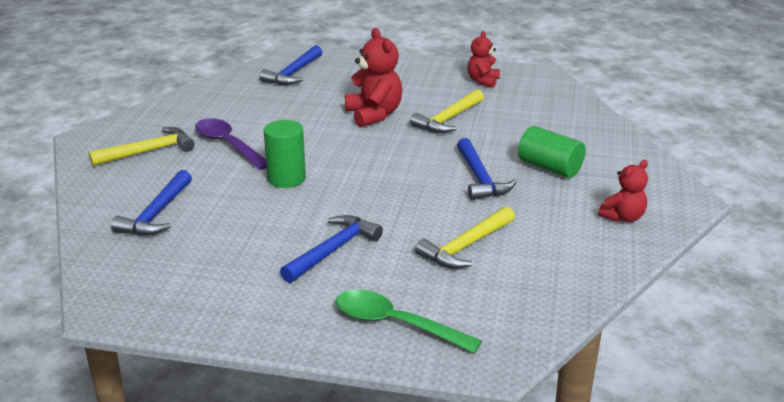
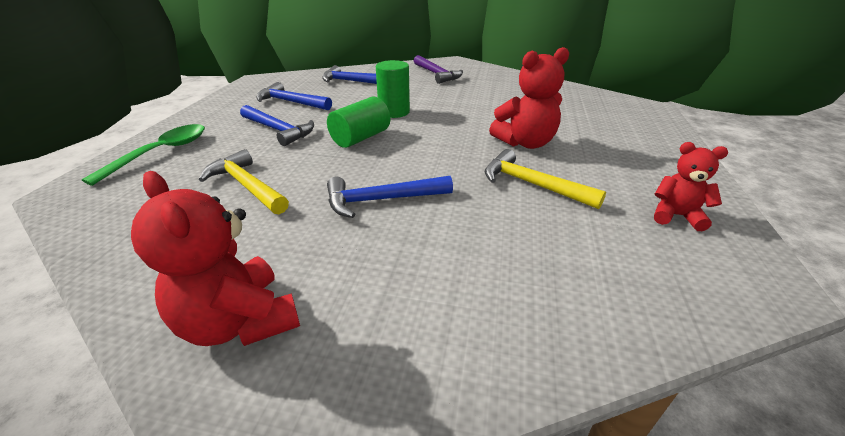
camera: 90 degrees right, 5 degrees up
(148, 151) = (437, 74): yellow hammer -> purple hammer
(228, 145) = (449, 92): purple spoon -> none
(293, 73) = (601, 107): blue hammer -> blue hammer (291, 102)
(549, 168) = (404, 258): green cylinder -> green cylinder (360, 138)
(623, 217) = (239, 322): red teddy bear -> red teddy bear, size x1.61

